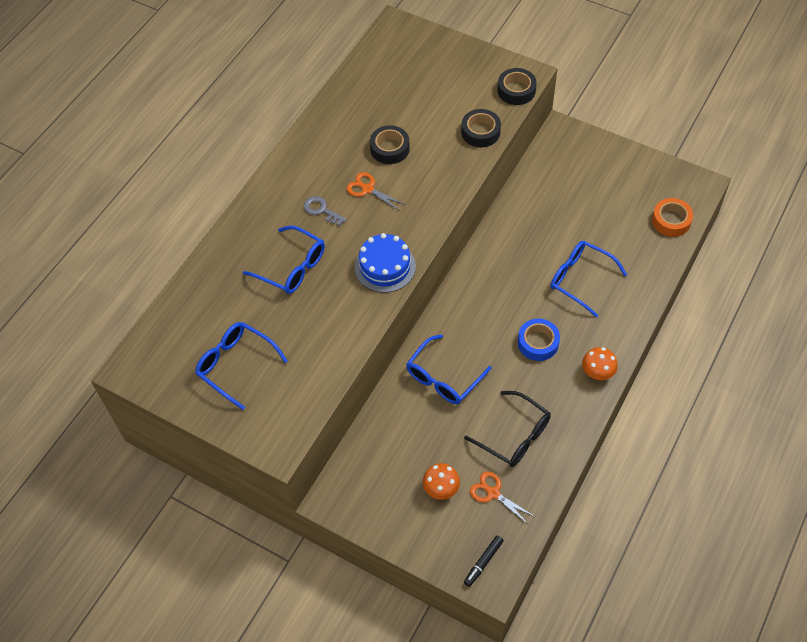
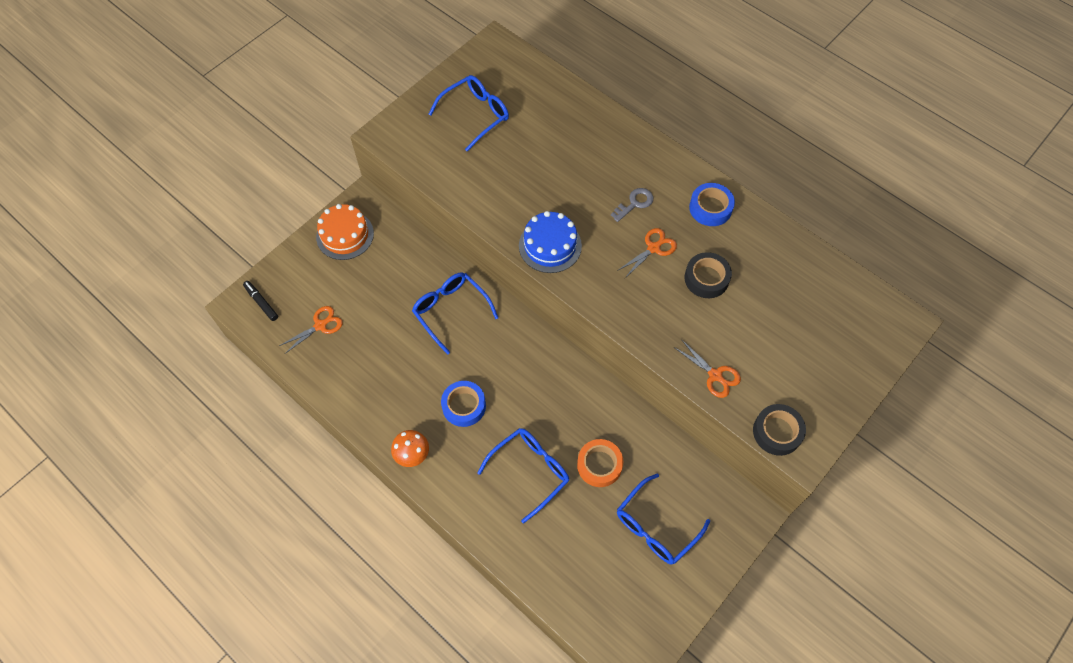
camera: 100 degrees right, 5 degrees up
(292, 267) = (570, 170): blue glasses -> blue glasses (655, 527)
(314, 155) = (710, 208): none -> blue tape
(378, 504) = (345, 235): none -> orange cake
(441, 488) = (340, 285): orange mushroom -> none
(480, 132) = (715, 375): black tape -> orange scissors
(514, 436) = (369, 357): black glasses -> none
(671, 221) = (587, 603): orange tape -> orange tape (599, 465)

